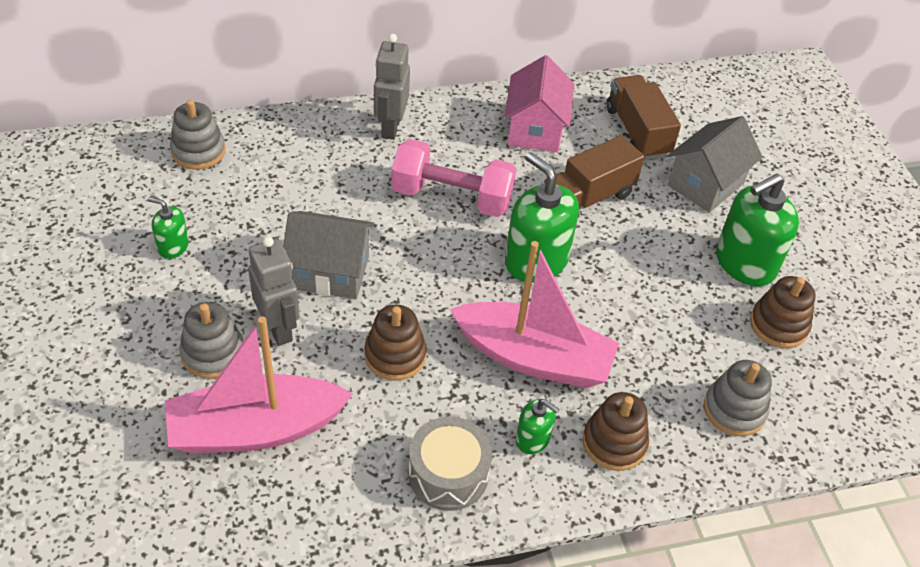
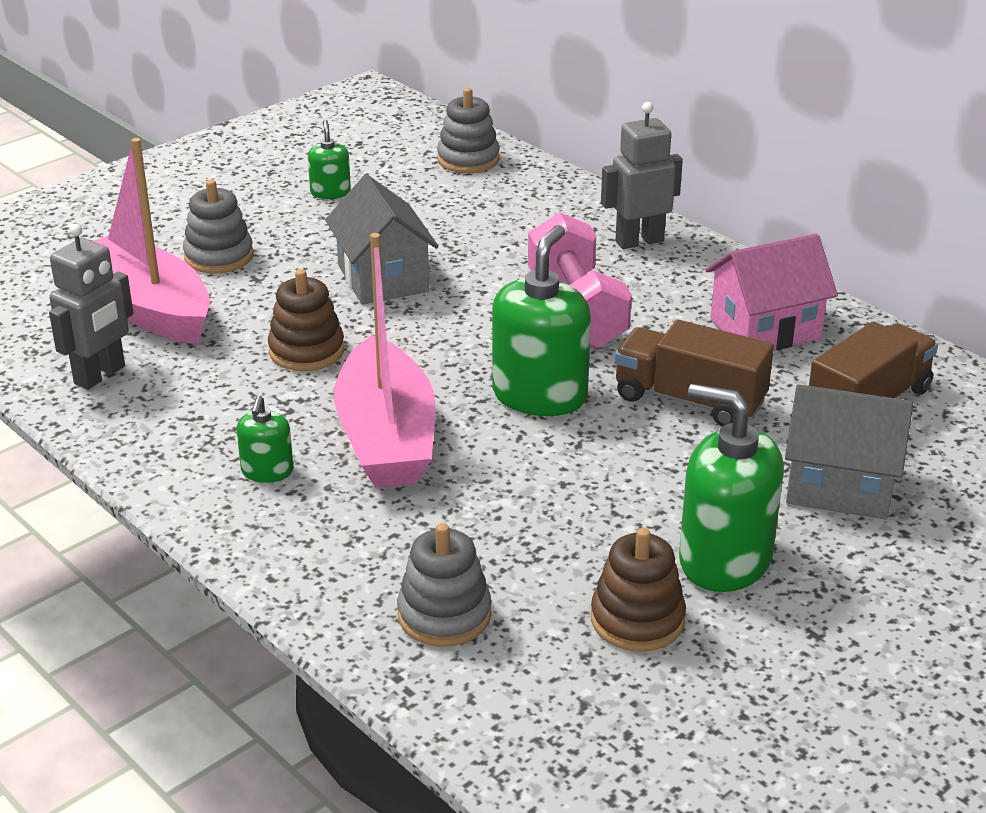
camera: 65 degrees right, 15 degrees down
(279, 328) = (281, 277): grey robot -> grey robot (100, 375)
(448, 474) = (176, 431): grey drum -> none
(614, 443) = (309, 531): brown stacking toy -> none

